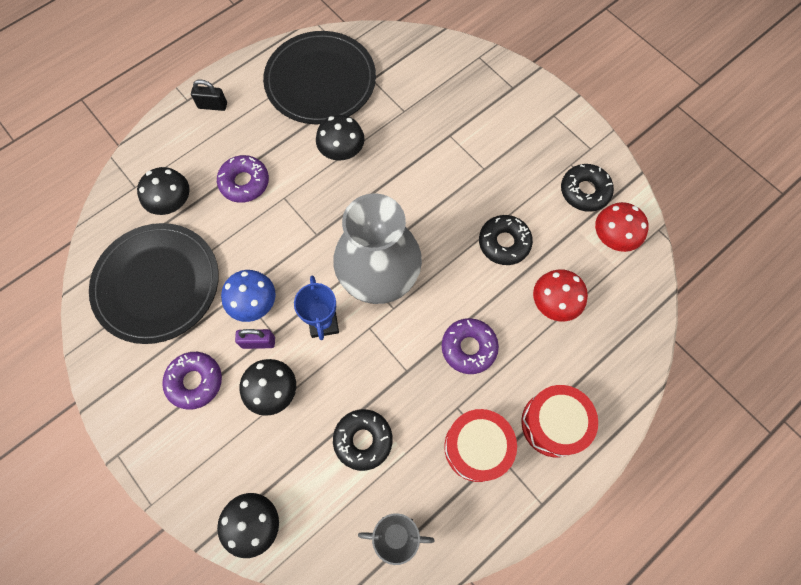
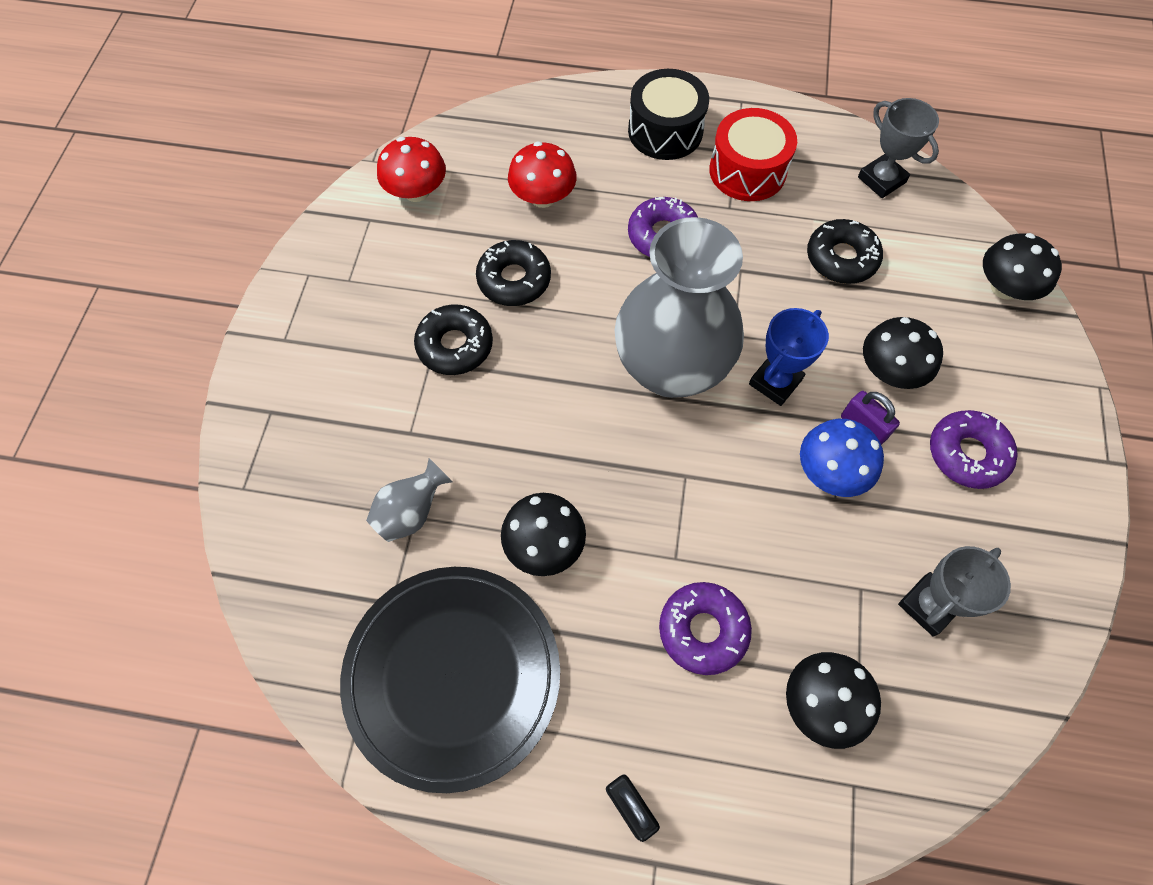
camera: 130 degrees left, 5 degrees down
(157, 284) = (928, 605): black plate -> grey trophy
(407, 111) = (412, 512): none -> grey vase
(553, 423) = (665, 131): red drum -> black drum
(584, 191) = (377, 247): black donut -> black donut (455, 346)

